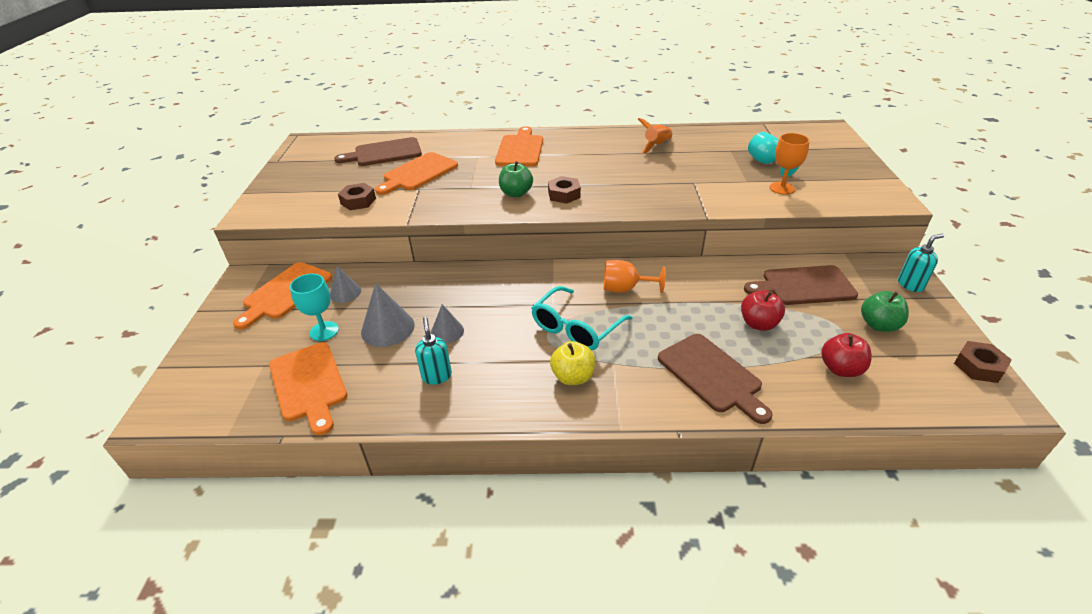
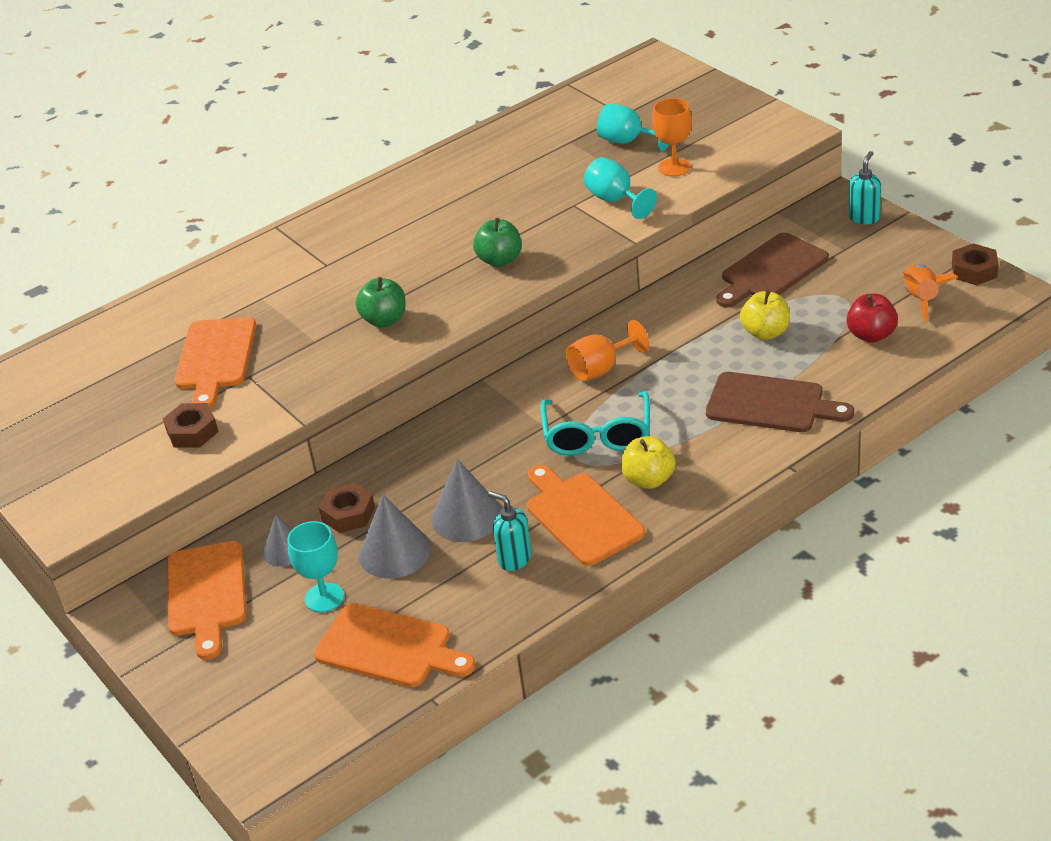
camera: 35 degrees left, 0 degrees up
(384, 153) = (119, 356): brown cutting board -> none
(447, 332) = (466, 516): grey cone -> grey cone, size x1.59
(520, 149) = (307, 260): orange cutting board -> orange cutting board (581, 516)
(564, 194) = (444, 293): brown nut -> brown nut (348, 514)
(657, 146) = (478, 176): orange rocket -> orange rocket (921, 300)
(722, 190) = (615, 200): none -> turquoise goblet
(758, 324) = (765, 332): red apple -> yellow apple
(878, 325) = (869, 275): green apple -> green apple (500, 260)

